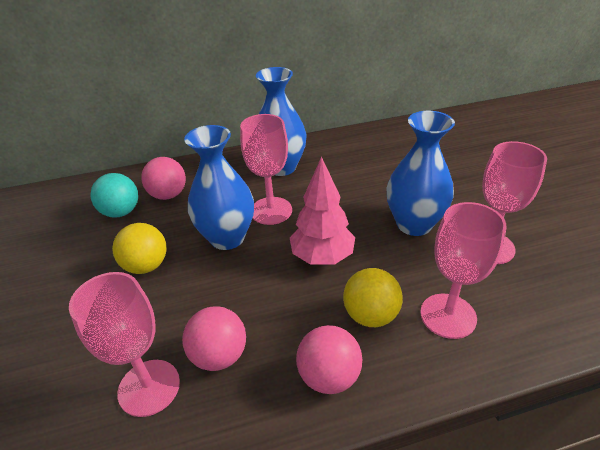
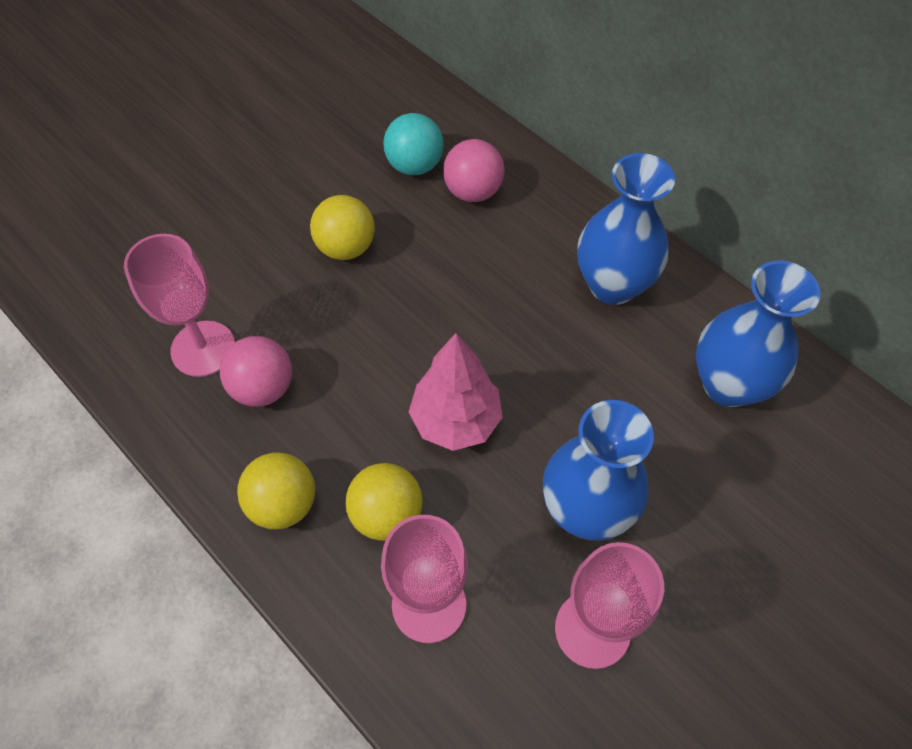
camera: 60 degrees right, 20 degrees up
(227, 238) = (432, 299): blue vase -> blue vase (728, 384)
(271, 211) = (510, 320): pink goblet -> none
(329, 376) = (283, 504): pink ball -> yellow ball

